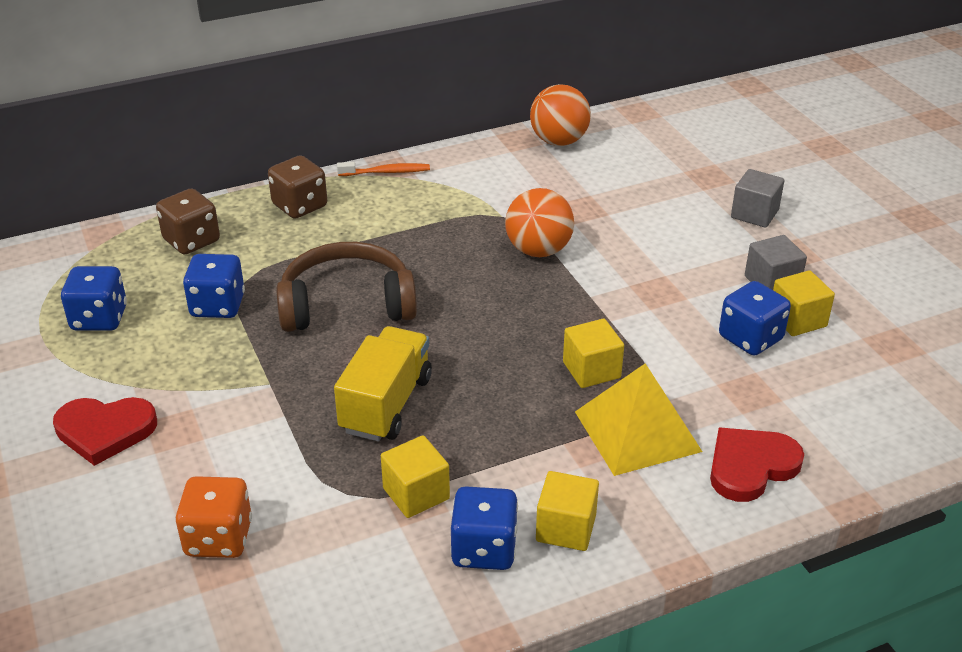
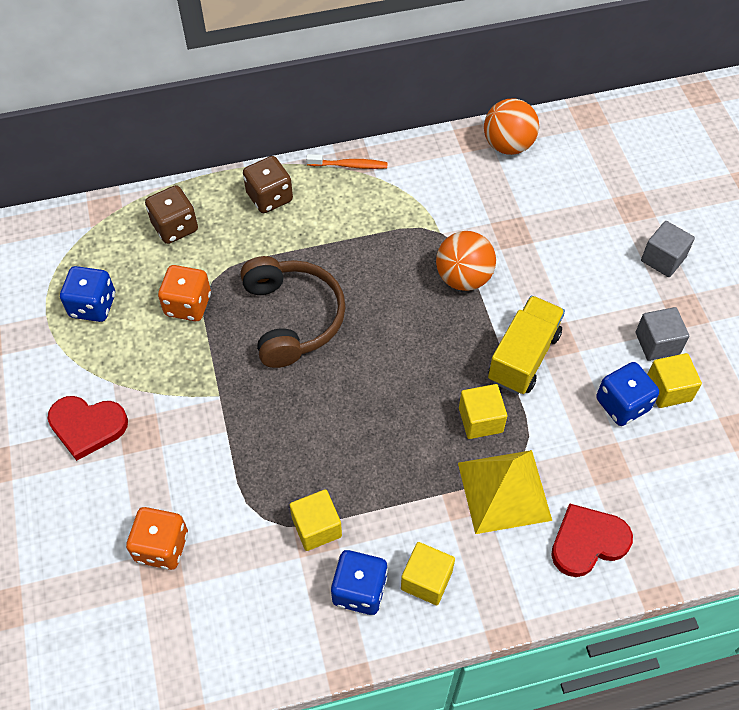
camera: 10 degrees right, 20 degrees up
(218, 306) = (188, 305): blue dice -> orange dice
(347, 304) = (292, 318): brown headphones -> brown headphones turned 75 degrees clockwise
(386, 404) = (308, 432): yellow truck -> yellow truck (523, 357)

